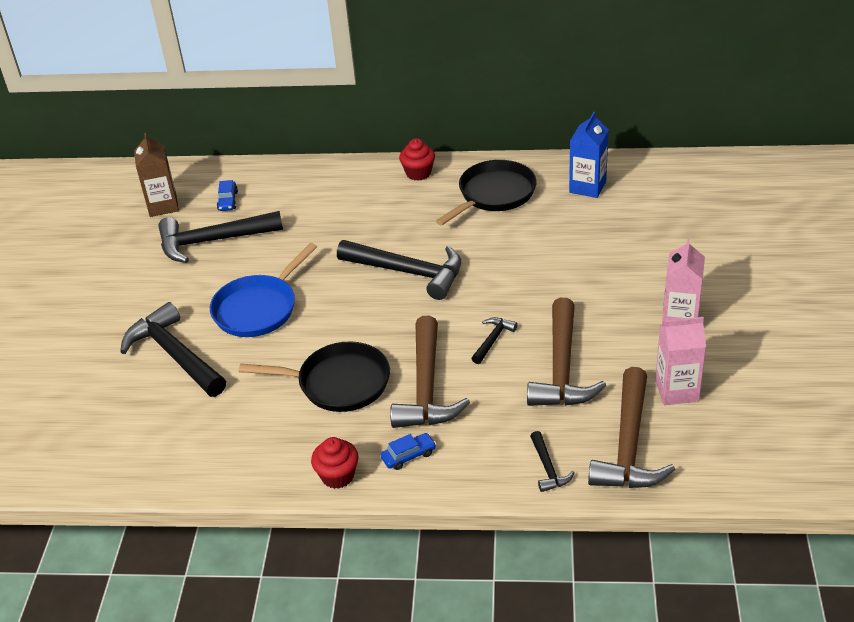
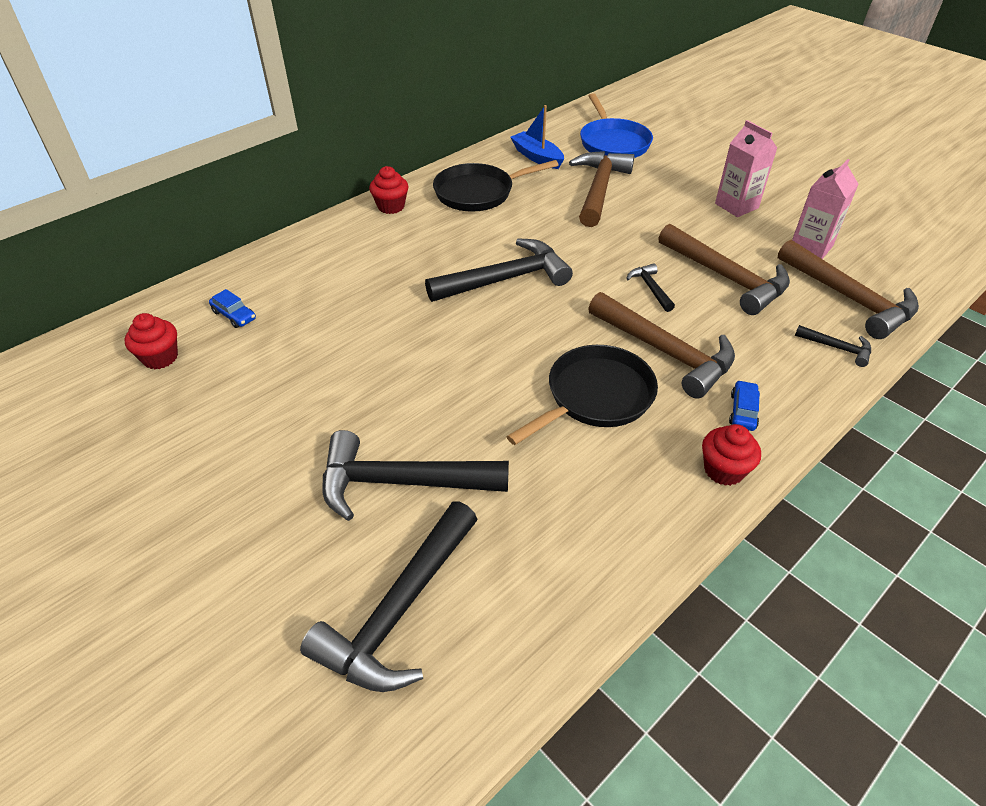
camera: 50 degrees left, 5 degrees up
(163, 206) = (160, 357): brown carton -> red cupcake
(213, 241) = (274, 357): black hammer -> black hammer (399, 609)
(258, 308) = (420, 385): blue pan -> blue pan (613, 143)
(494, 194) = (478, 193): black pan -> black pan turned 105 degrees counterclockwise
(587, 187) = (537, 157): blue carton -> blue boat
(589, 242) = (599, 189): none -> brown hammer

